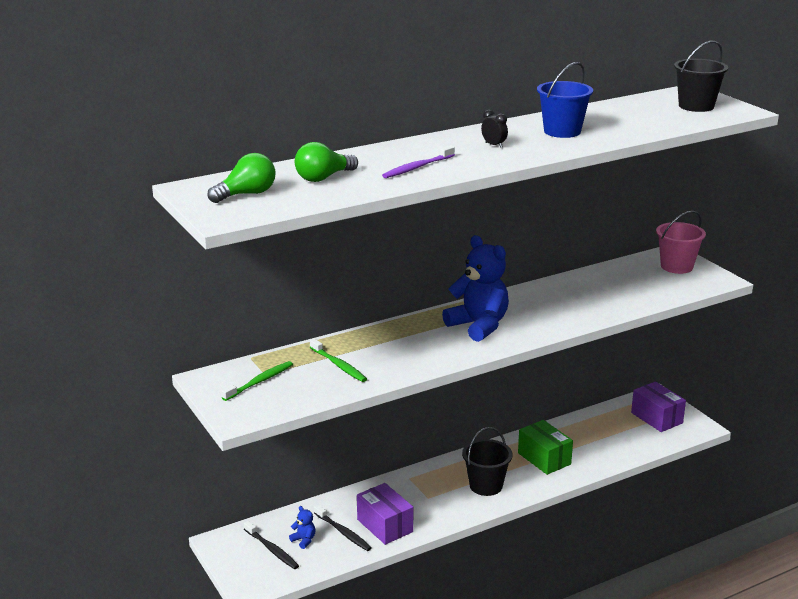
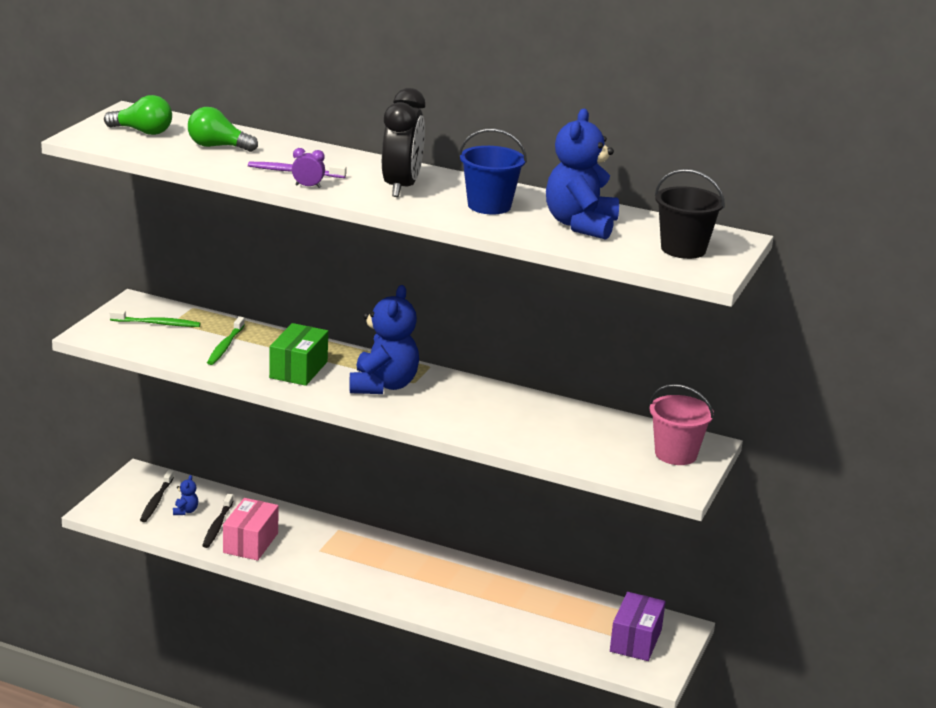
camera: 50 degrees right, 0 degrees up
(385, 525) = (251, 543): purple box -> pink box
(454, 170) = (308, 186): none -> purple clock
(486, 486) = (376, 575): black bucket -> none
(494, 145) = (401, 187): black clock -> black clock, size x2.43
(544, 458) = (464, 593): green box -> green box (298, 370)
(626, 118) = (580, 225): none -> blue teddy bear

